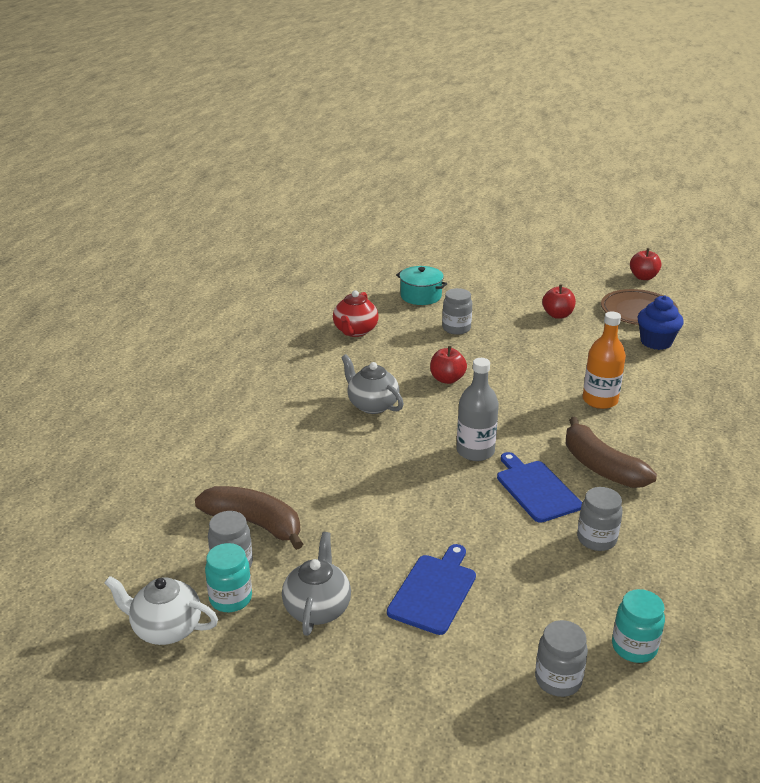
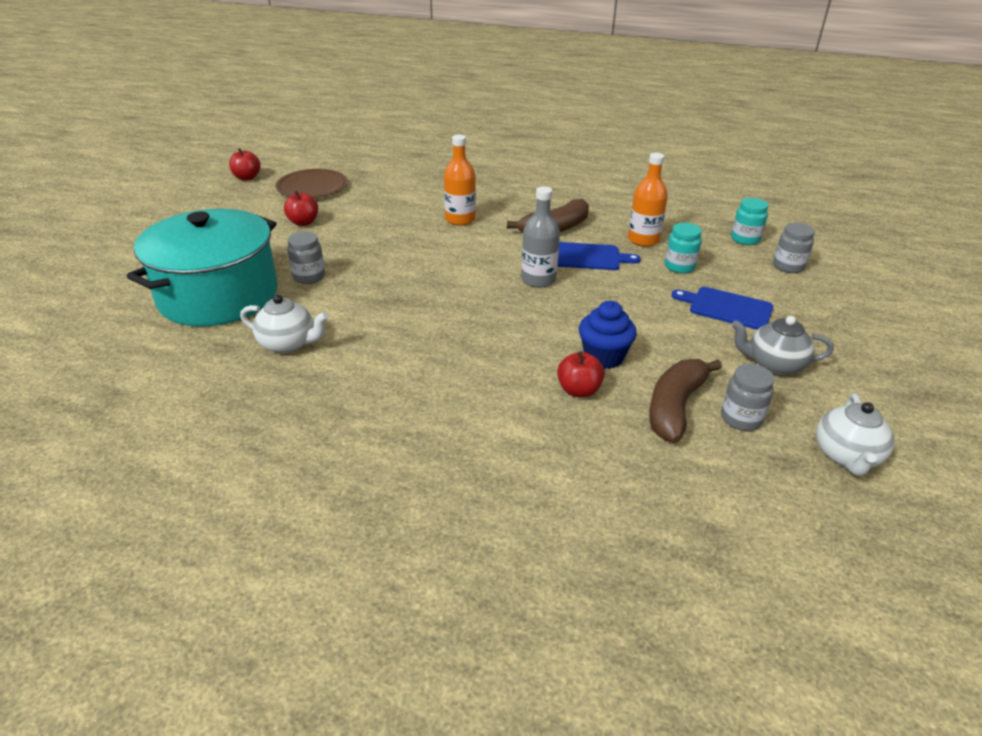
camera: 90 degrees left, 5 degrees up
(231, 599) = (787, 416): turquoise jar -> turquoise jar (679, 267)
(355, 331) = (288, 344): red teapot -> white teapot
(372, 405) = (458, 333): grey teapot -> none
(421, 296) = (218, 295): turquoise pot -> turquoise pot, size x2.27
(447, 379) = (413, 287): red apple -> red apple (578, 390)
(536, 489) = (588, 257): blue cutting board -> blue cutting board turned 150 degrees counterclockwise
(596, 539) = (643, 240): grey jar -> orange bottle
(656, 342) = (370, 187): blue cupcake -> blue cupcake (603, 357)

